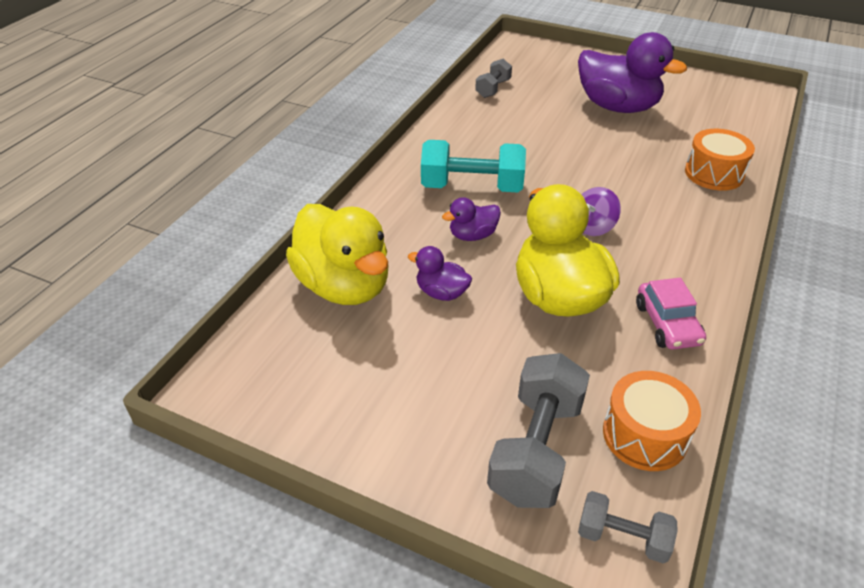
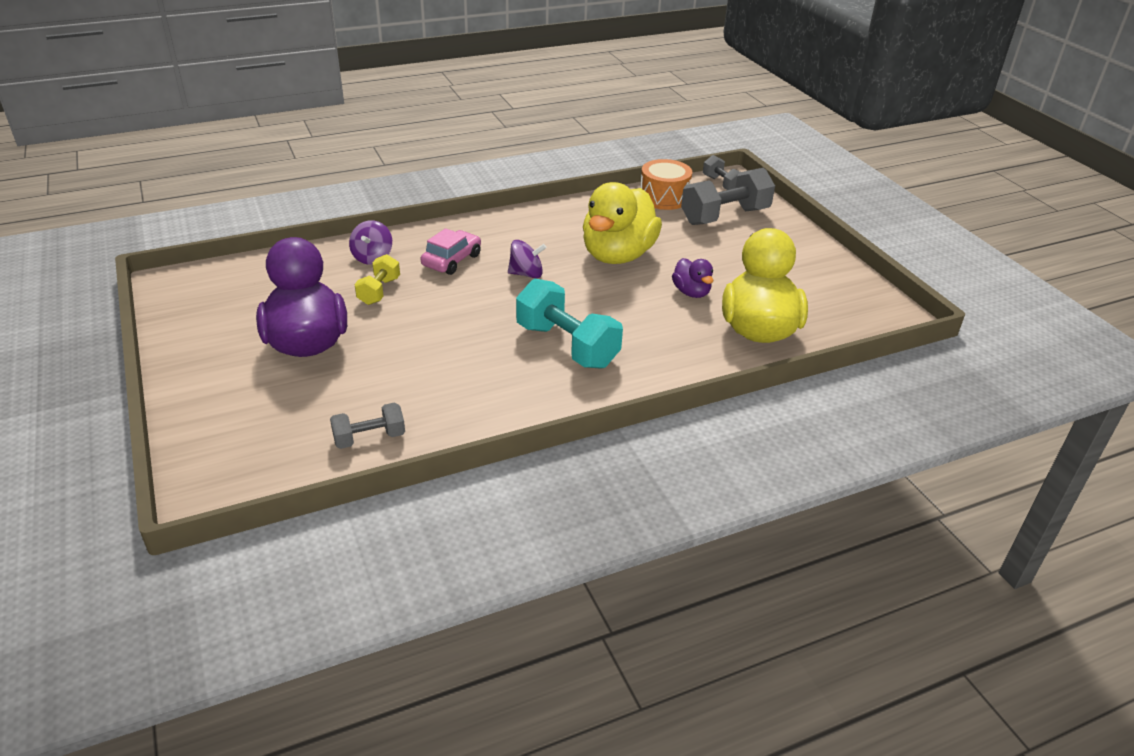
camera: 140 degrees left, 5 degrees down
(472, 235) = (621, 312): purple duck -> none
(653, 154) = (379, 291): none -> yellow dumbbell
(667, 324) = (577, 218): pink car -> pink car (452, 260)
(714, 173) = (372, 257): orange drum -> purple spinning top

